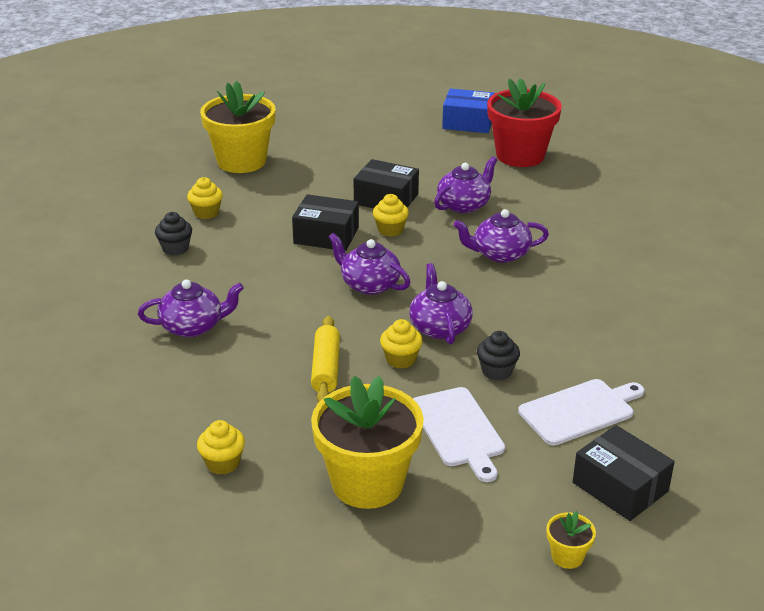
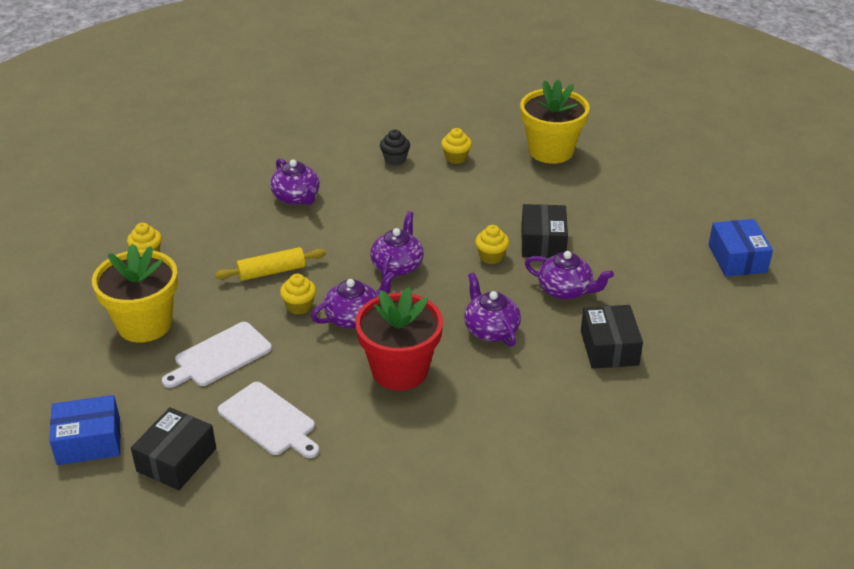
camera: 70 degrees right, 5 degrees up
(326, 235) = (459, 225): black box -> black box (609, 348)
(496, 371) = (305, 362): black cupcake -> none
(520, 155) = (694, 307): red flower pot -> red flower pot (400, 370)
(567, 556) = (89, 441): yellow flower pot -> blue box

